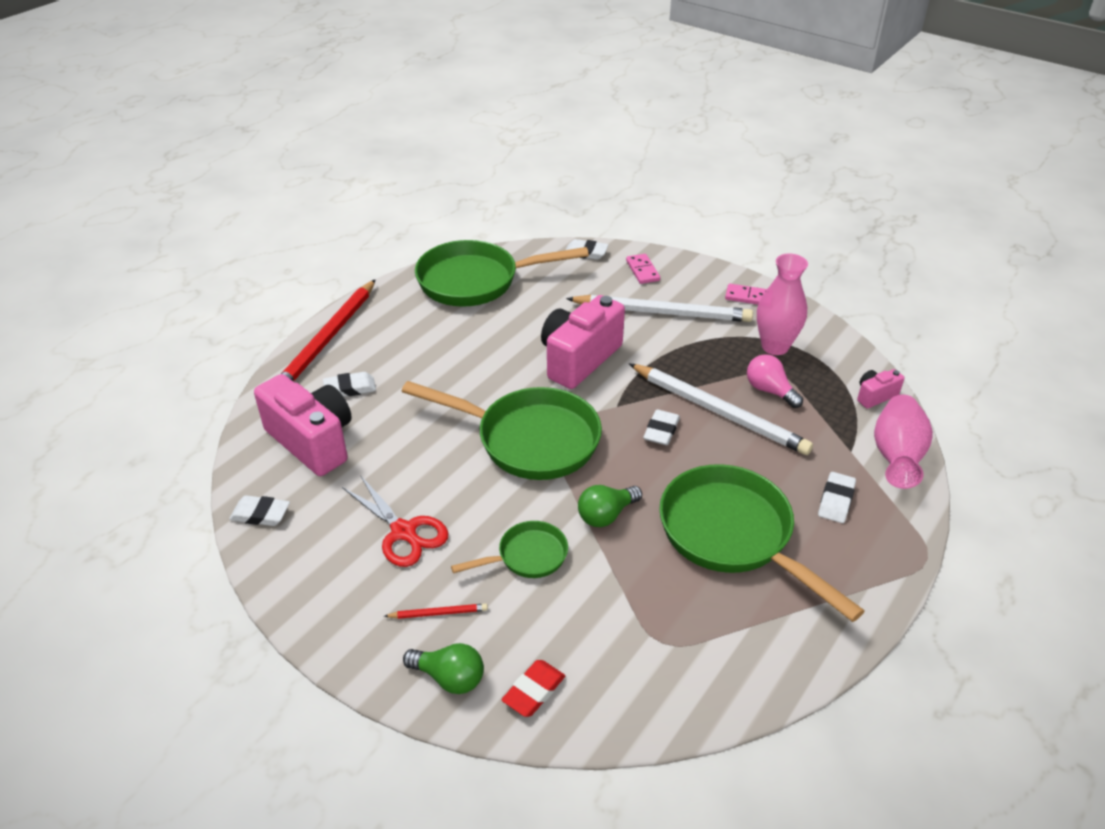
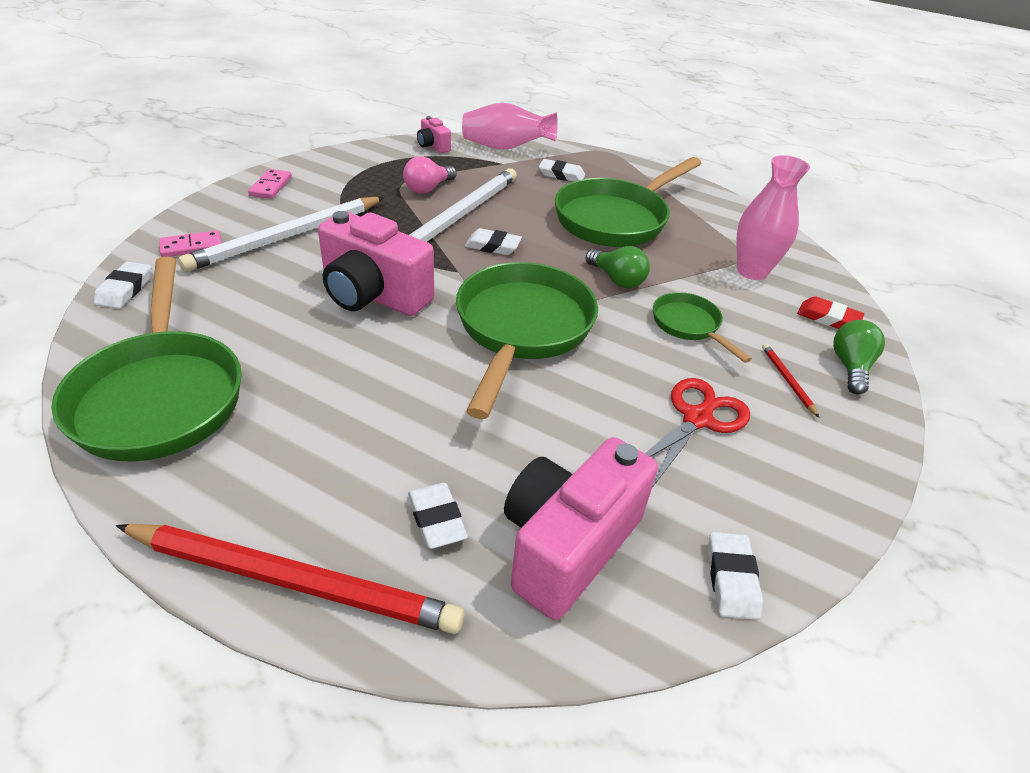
camera: 100 degrees left, 0 degrees up
(662, 312) = (287, 237): white pencil -> white pencil turned 135 degrees counterclockwise
(775, 346) = (360, 180): pink vase -> pink vase (752, 271)

